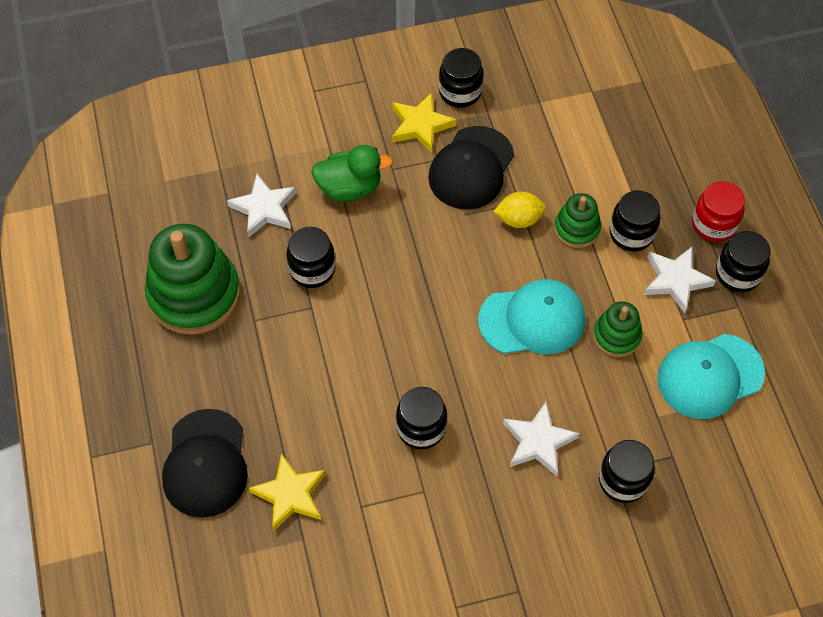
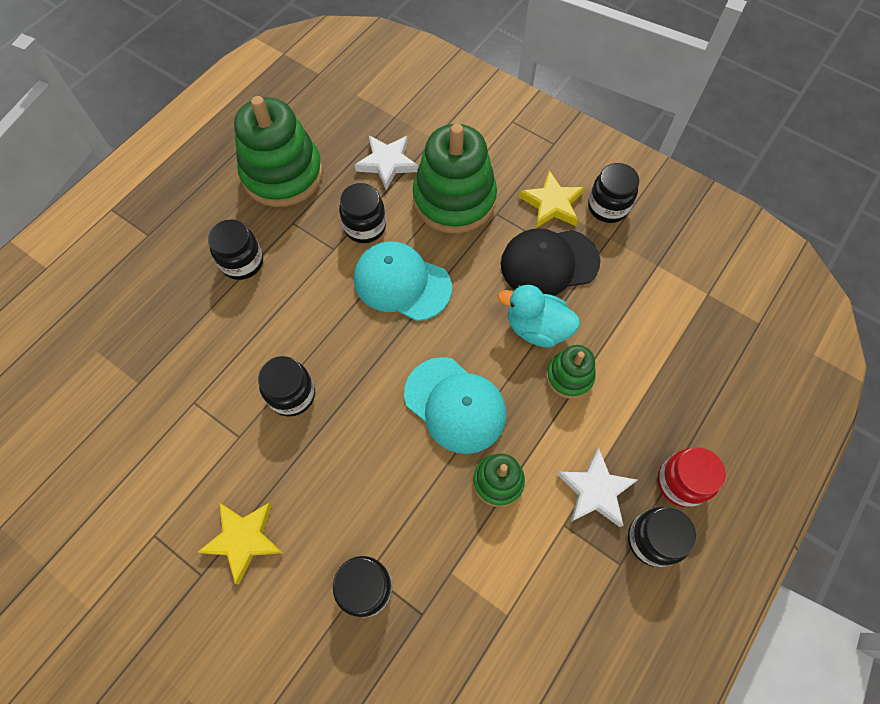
camera: 50 degrees right, 5 degrees up
(205, 463) = (155, 277): black cap -> none
(290, 494) = (168, 348): yellow star -> yellow star (243, 539)
(349, 187) = (454, 199): green duck -> green stacking toy
(519, 219) = (536, 328): yellow lemon -> turquoise duck
(538, 441) = (348, 491): white star -> none
(631, 233) = (606, 421): black jar -> black jar (242, 262)
(710, 376) = (528, 590): turquoise cap -> turquoise cap (402, 283)

